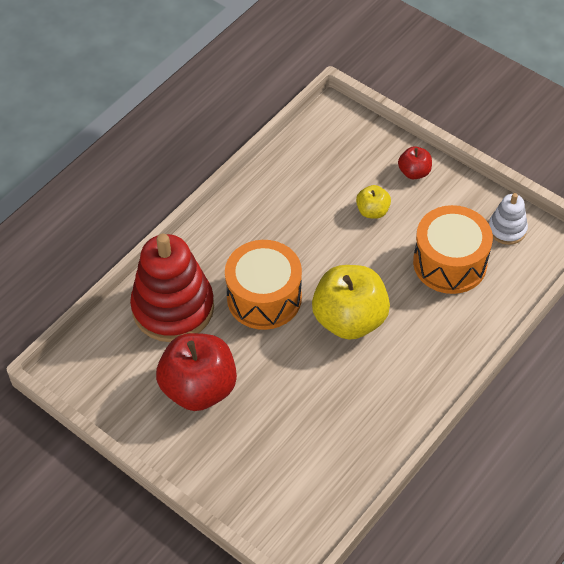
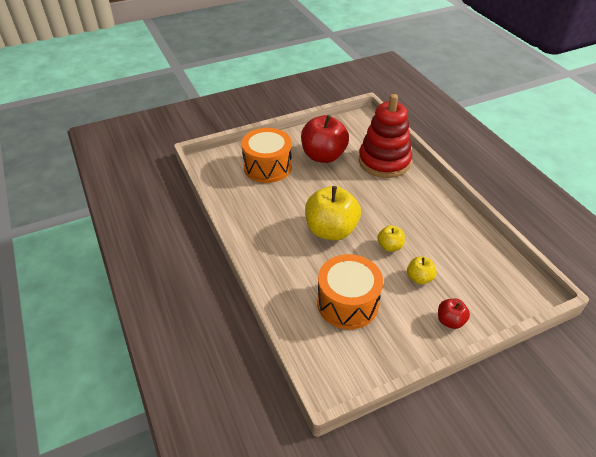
camera: 115 degrees right, 10 degrees down
(264, 298) = (370, 199): orange drum -> orange drum (267, 167)
(340, 251) = (389, 246): none -> yellow apple
(507, 229) = (361, 357): white stacking toy -> none

